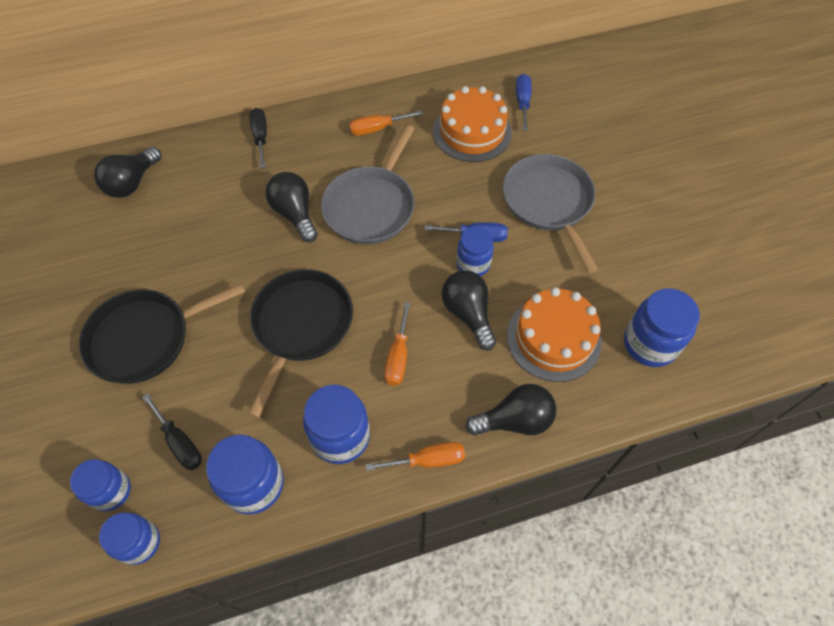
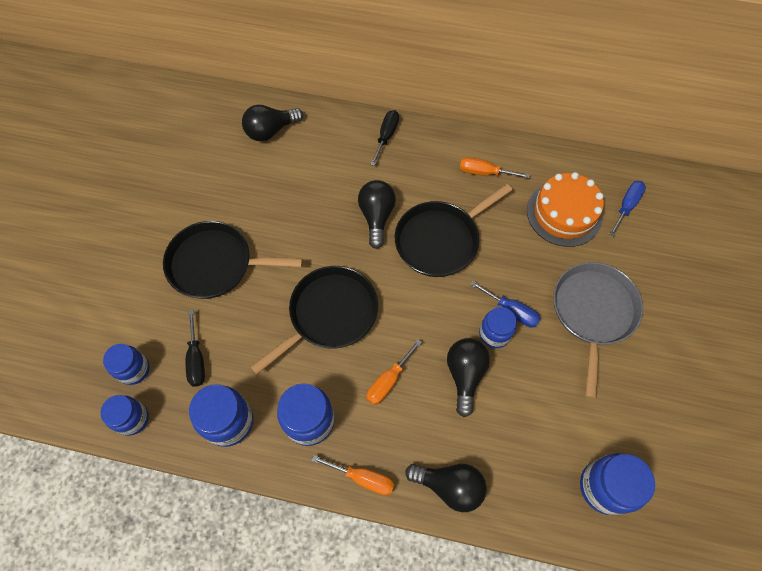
camera: 30 degrees right, 5 degrees up
(371, 206) = (440, 240): grey pan -> black pan
(554, 338) = (523, 435): orange cake -> none

